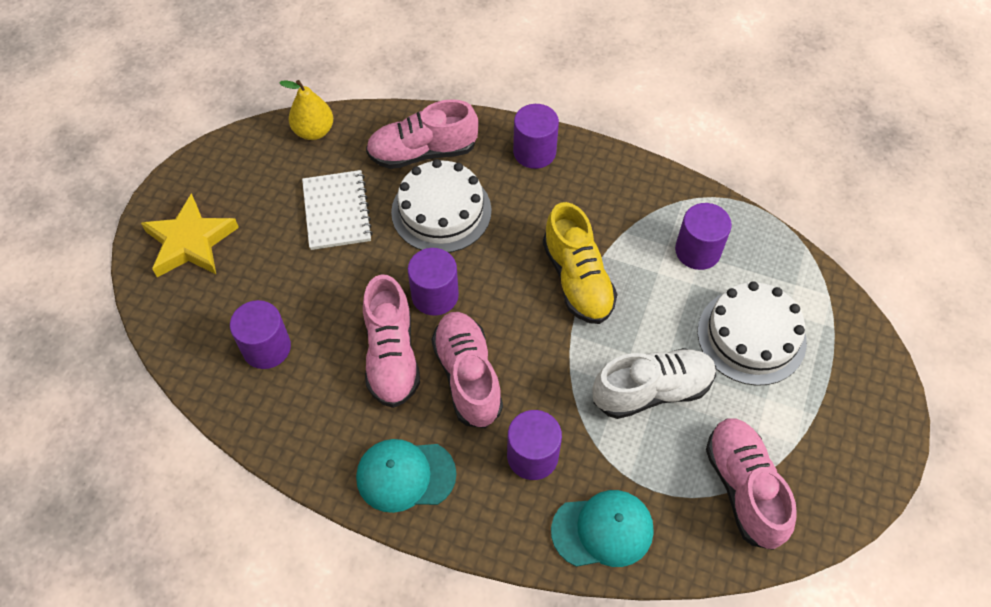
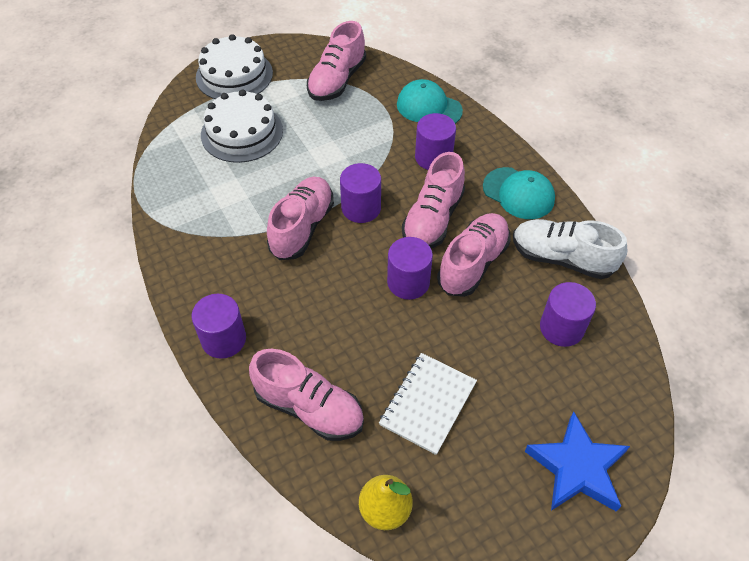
camera: 140 degrees left, 5 degrees down
(191, 242) = (577, 467): yellow star -> blue star
(441, 211) = (344, 342): white cake -> white cake (234, 75)
(577, 279) = (302, 227): yellow shoe -> pink shoe
(652, 391) = (331, 144): white shoe -> white shoe (562, 258)
(697, 251) = (207, 192): purple cylinder -> purple cylinder (361, 208)

